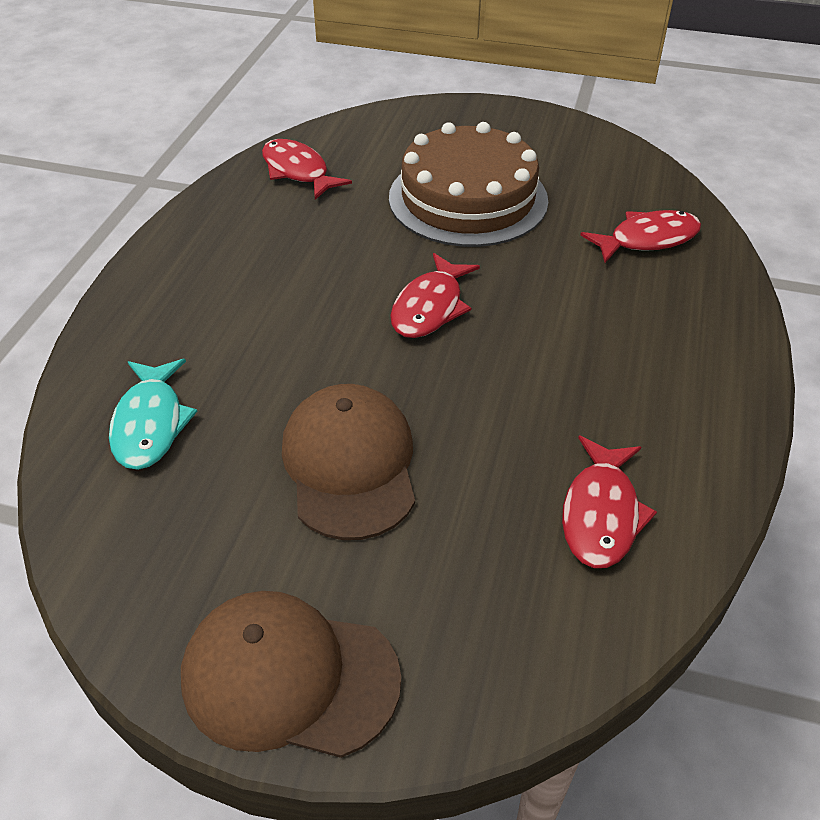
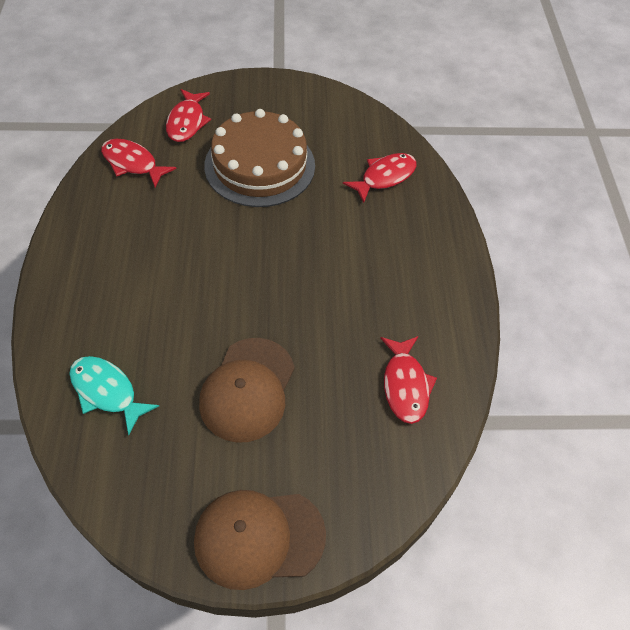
camera: 20 degrees left, 10 degrees up
(150, 423) = (107, 392): turquoise fish -> turquoise fish turned 150 degrees clockwise
(350, 464) = (247, 389): brown cap -> brown cap turned 135 degrees counterclockwise
(430, 307) = (261, 260): red fish -> red fish (187, 122)

